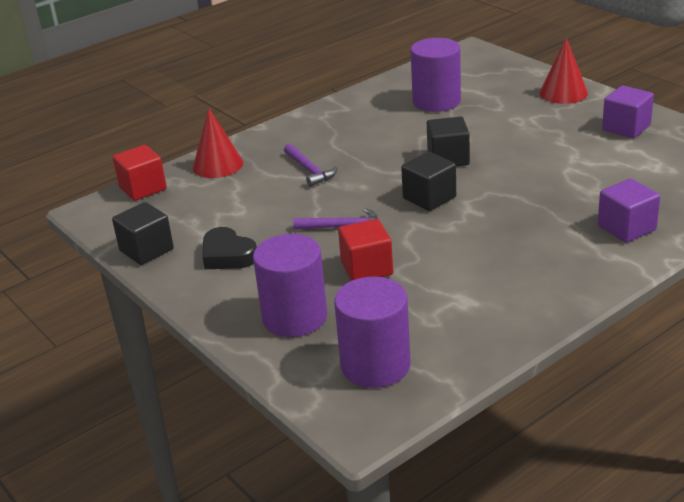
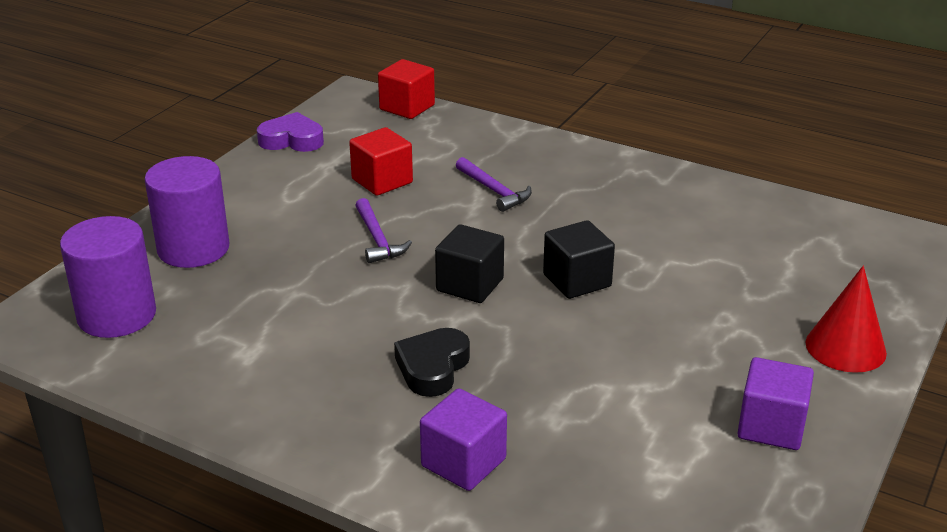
camera: 65 degrees right, 0 degrees up
(146, 250) = (292, 140): black cube -> purple heart
(218, 165) = (476, 134): red cone -> none
(227, 255) = (296, 184): black heart -> black heart (432, 367)
(309, 170) = (494, 191): purple hammer -> purple hammer turned 75 degrees counterclockwise
(367, 268) = (296, 273): red cube -> red cube (382, 181)
(436, 101) = (732, 242): purple cylinder -> none

